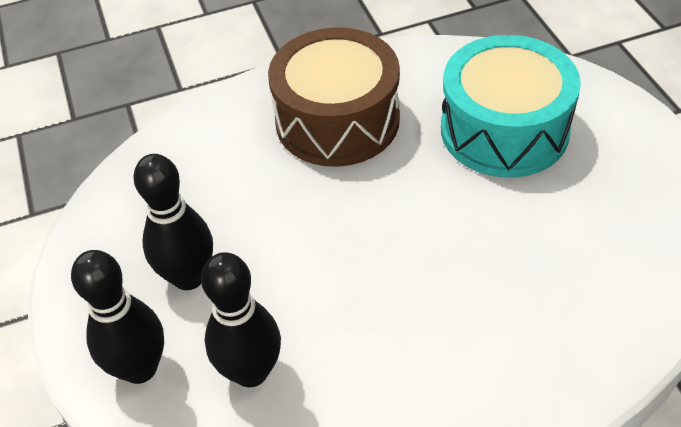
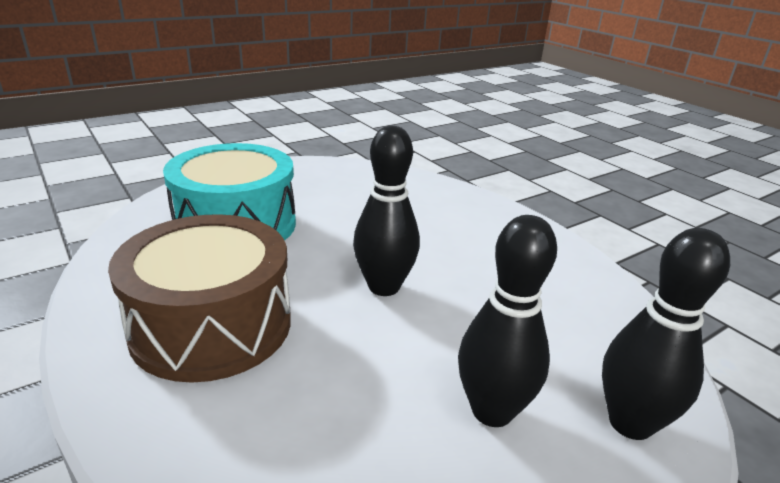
camera: 110 degrees left, 20 degrees down
(251, 371) = (568, 335): black bowling pin -> black bowling pin (384, 287)

